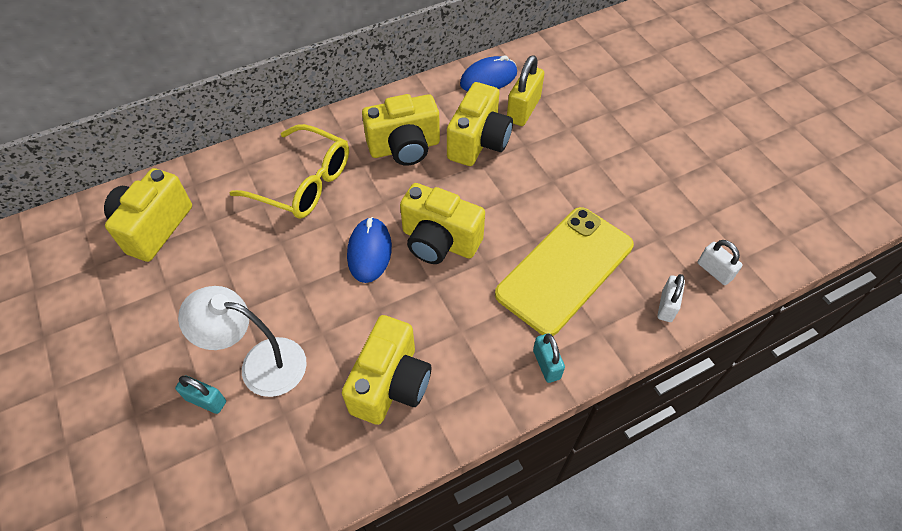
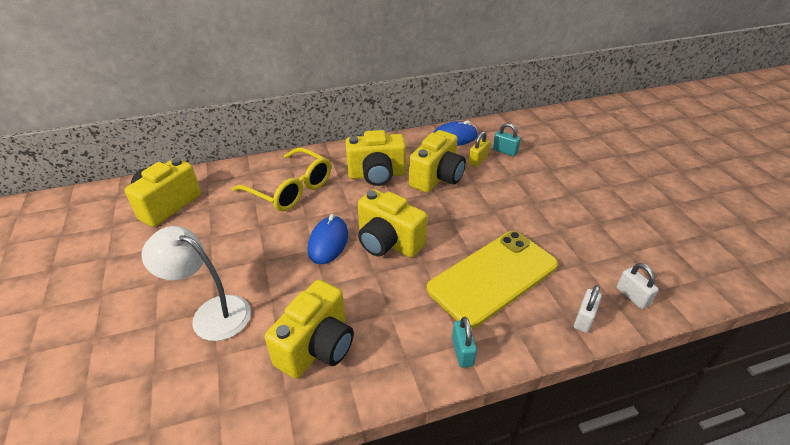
camera: 10 degrees right, 15 degrees down
(206, 400) = (156, 335): turquoise padlock -> turquoise padlock (505, 151)
(523, 110) = (478, 160): yellow padlock -> yellow padlock, size x0.64

